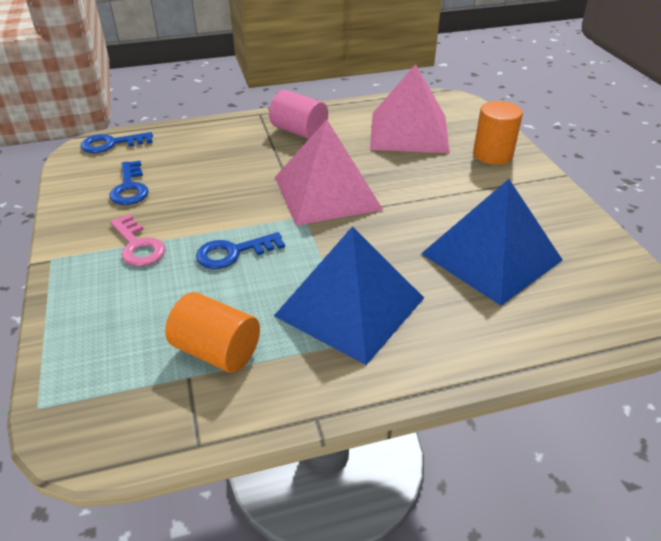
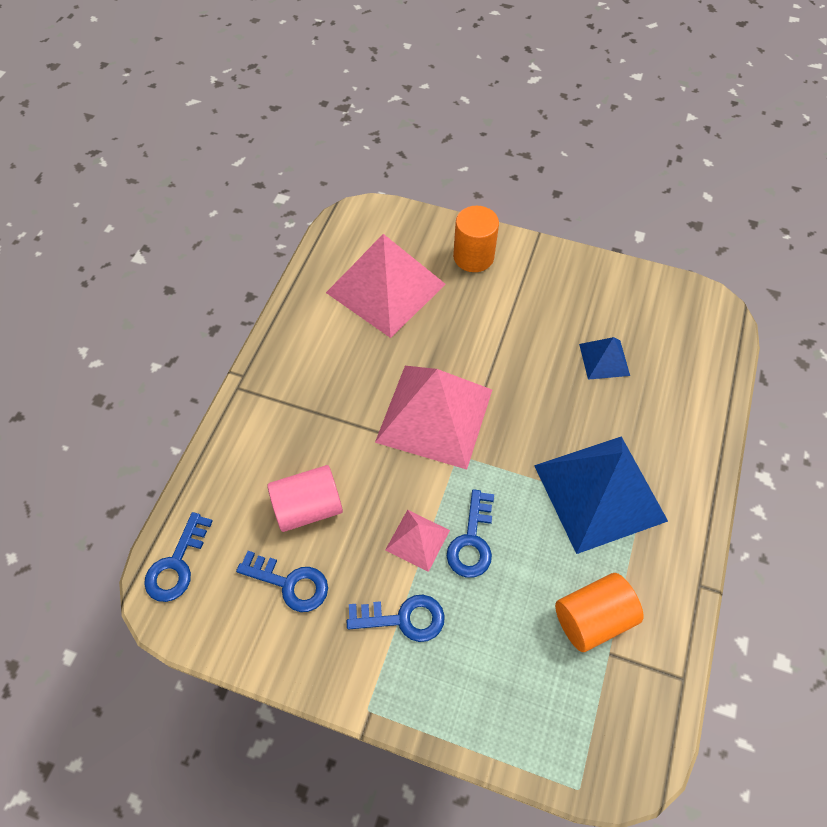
camera: 55 degrees left, 20 degrees up
(138, 246) = (404, 618): pink key -> blue key
(210, 226) = (417, 540): none -> pink pyramid
(299, 131) = (307, 374): pink cylinder -> pink cylinder (308, 507)
(491, 256) = (604, 359): blue pyramid -> blue pyramid, size x0.47

